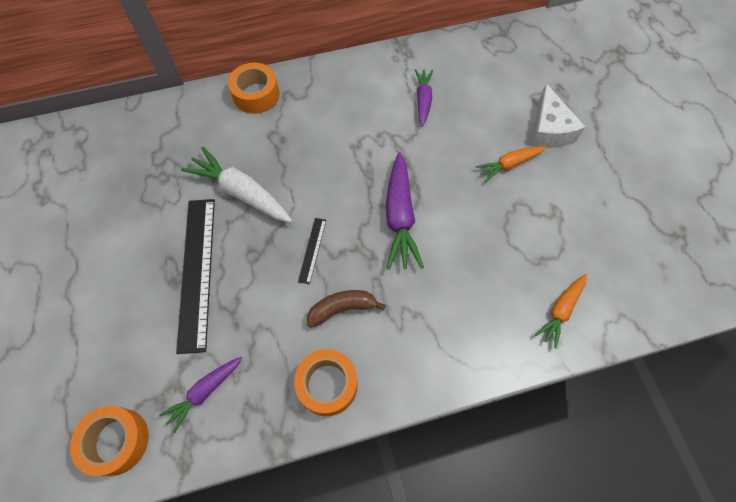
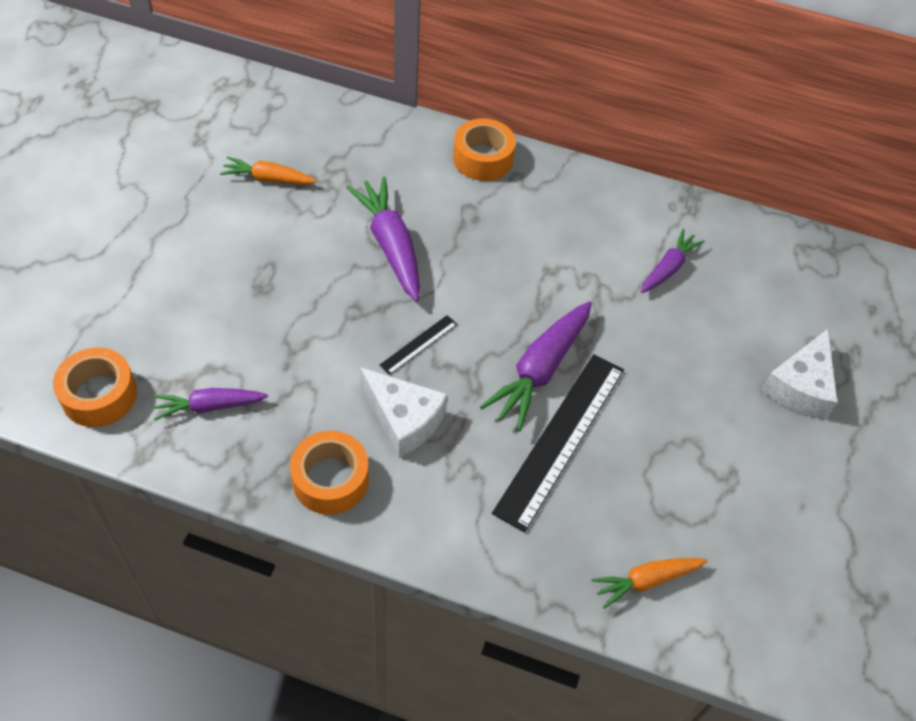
camera: 30 degrees right, 10 degrees down
(197, 272) = (288, 293): black ruler -> black ruler (561, 438)
(241, 192) = (390, 245): white carrot -> purple carrot
(342, 308) = (403, 419): brown banana -> white cheese
(509, 165) = (715, 394): orange carrot -> orange carrot (268, 179)

